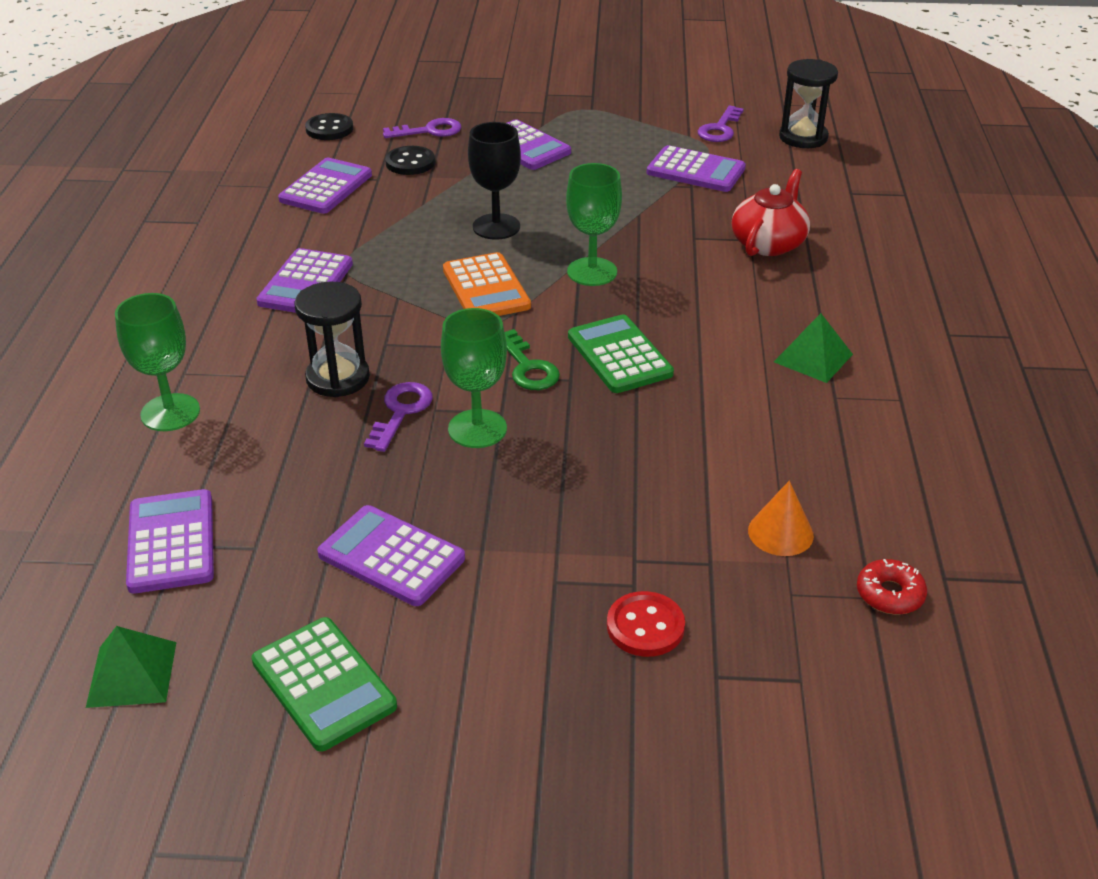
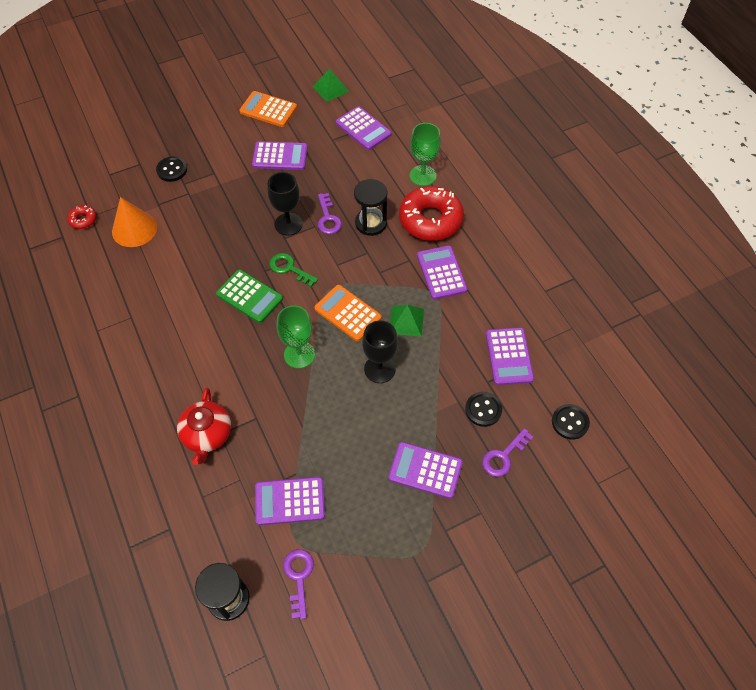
camera: 150 degrees right, 20 degrees up
(240, 347) = (430, 220): none -> red donut
(324, 684) = (268, 110): green calculator -> orange calculator
(477, 429) = (288, 224): green goblet -> black goblet
(645, 626) = (172, 170): red button -> black button
(780, 532) = (134, 229): orange cone -> orange cone, size x1.56
(813, 358) = (149, 340): green pyramid -> green pyramid (406, 321)

